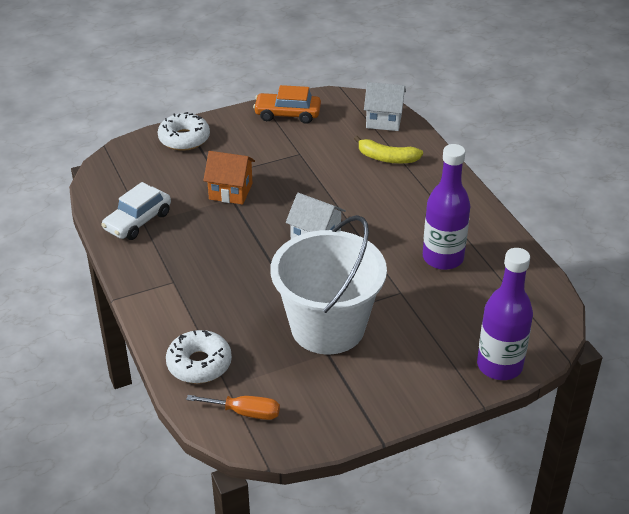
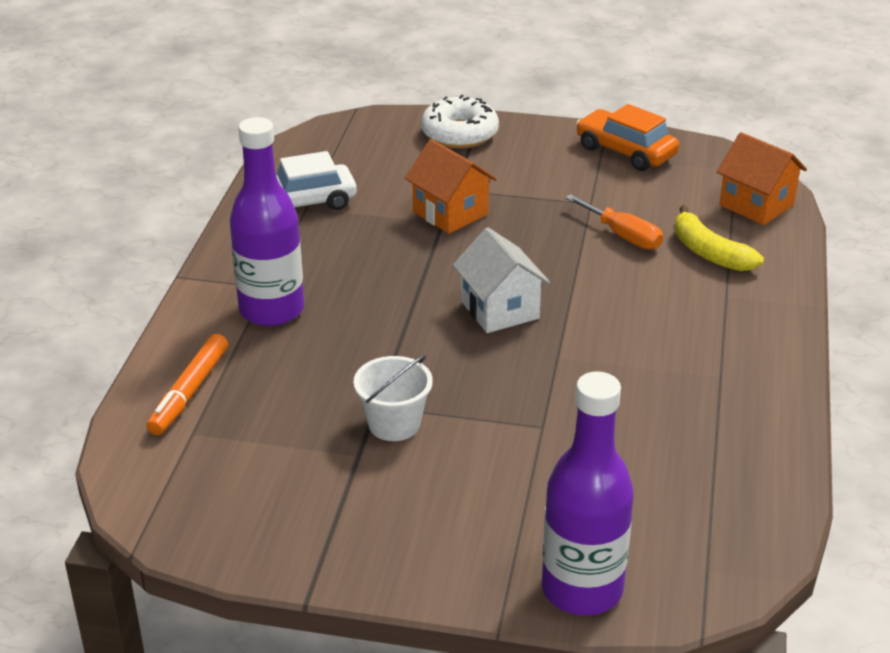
camera: 35 degrees right, 5 degrees down
(199, 364) = (189, 392): white donut -> orange marker
(245, 412) = (178, 475): orange screwdriver -> orange screwdriver (623, 236)
(327, 327) = (394, 424): white bucket -> white bucket, size x0.43
(384, 120) = (756, 205): white house -> orange house
(443, 258) = (653, 410): purple bottle -> purple bottle (271, 310)

